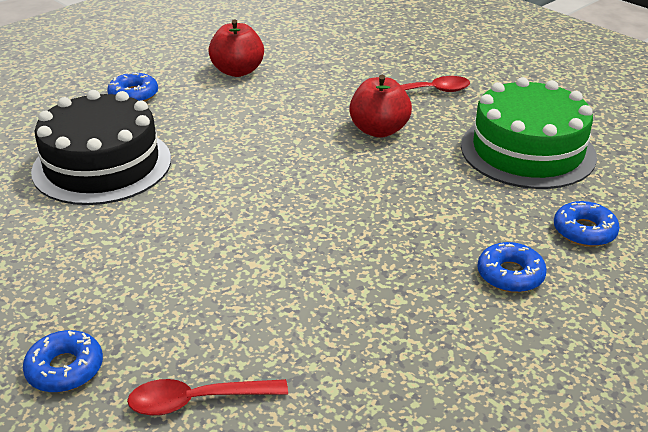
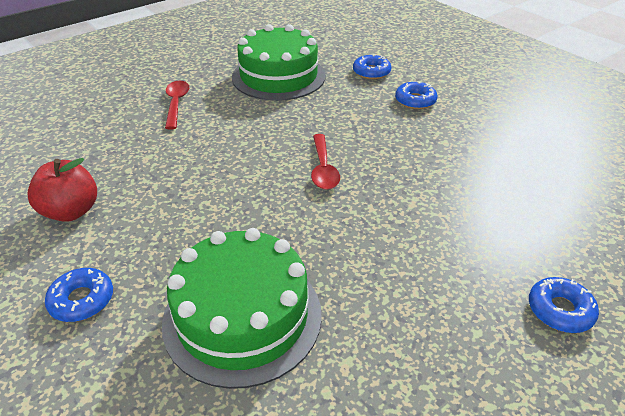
camera: 85 degrees left, 5 degrees up
(102, 165) = (242, 316): black cake -> green cake
(197, 401) = (565, 232): red spoon -> red spoon (323, 169)
(379, 130) = (230, 132): red apple -> none

